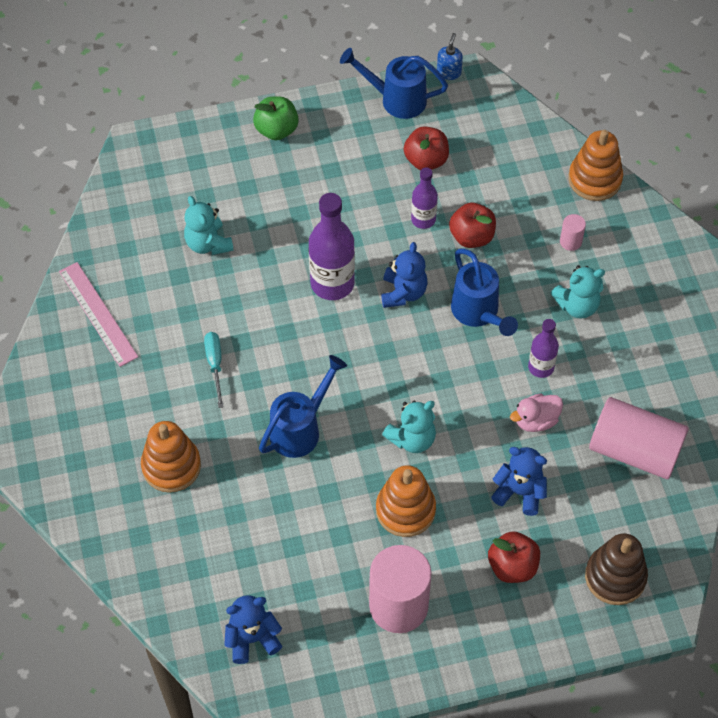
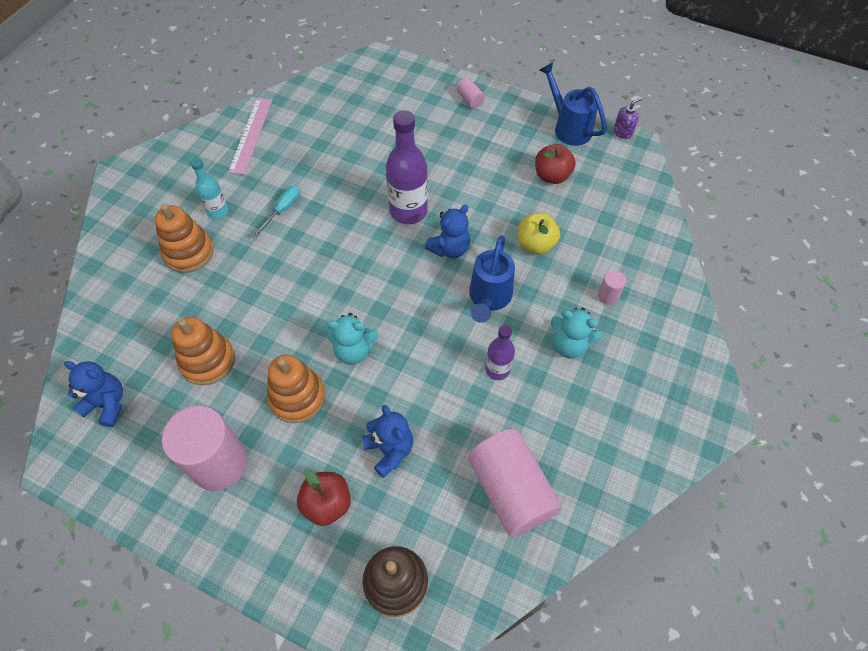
camera: 40 degrees right, 0 degrees up
(154, 410) = (218, 211): none -> turquoise bottle
(208, 243) = (357, 137): turquoise teddy bear -> none
(276, 130) = (470, 99): green apple -> pink cylinder
(300, 429) = (289, 288): blue watering can -> none
(423, 219) = (512, 211): purple bottle -> none
(449, 72) = (623, 132): blue soap dispenser -> purple soap dispenser
(471, 237) = (535, 244): red apple -> yellow apple
(536, 420) = (455, 406): pink duck -> none
(594, 179) = (668, 265): orange stacking toy -> orange stacking toy (207, 361)

